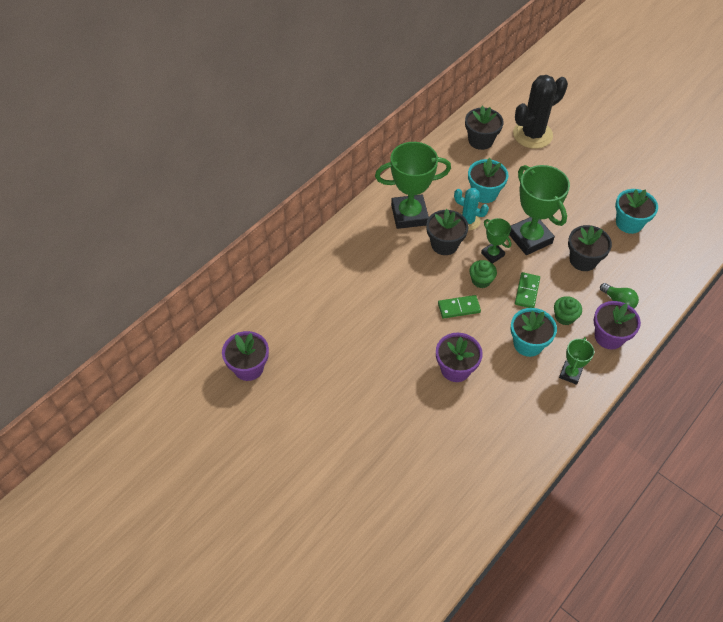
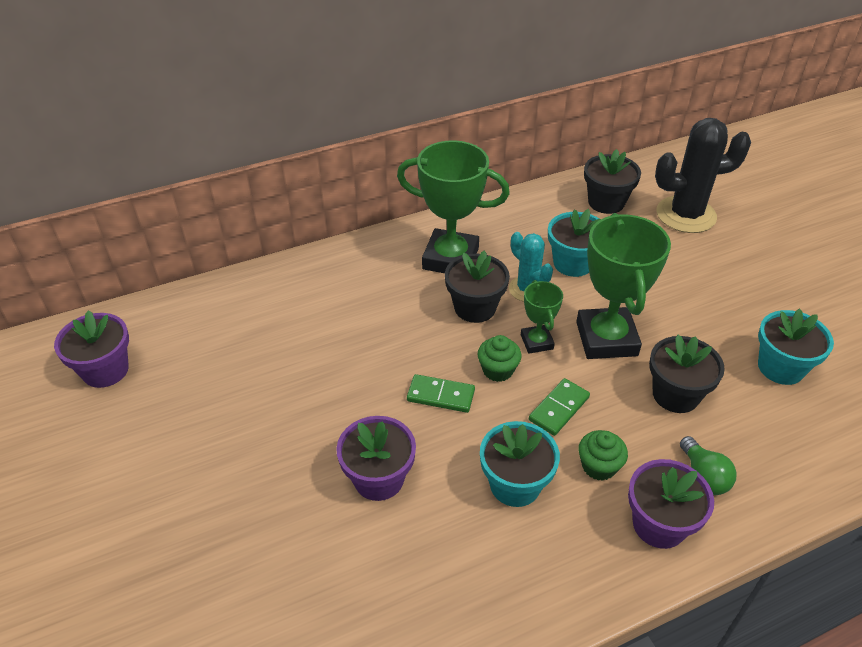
camera: 25 degrees right, 10 degrees down
(570, 374) = (558, 558): green trophy -> none

